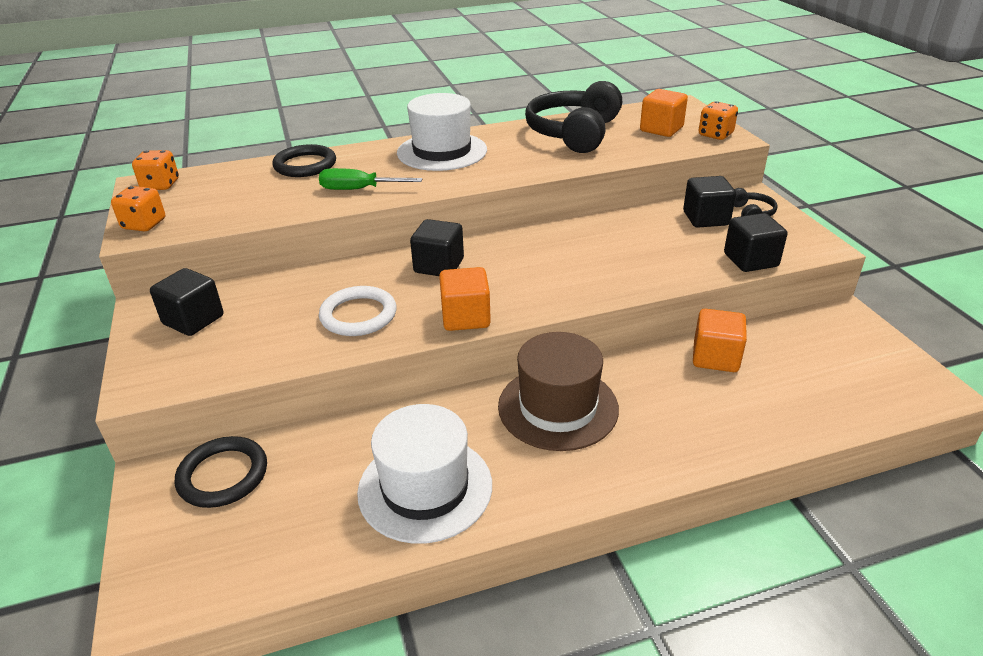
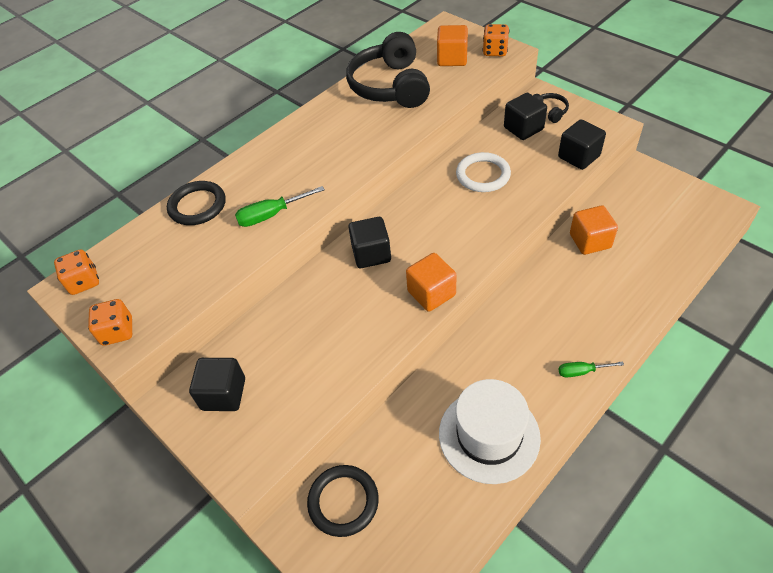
camera: 25 degrees left, 15 degrees up
(358, 315) = (351, 327): white ring -> white ring (483, 175)
(442, 151) = (302, 146): white hat -> none
(558, 407) = (523, 329): brown hat -> none
(591, 476) = (582, 371): none -> green screwdriver

